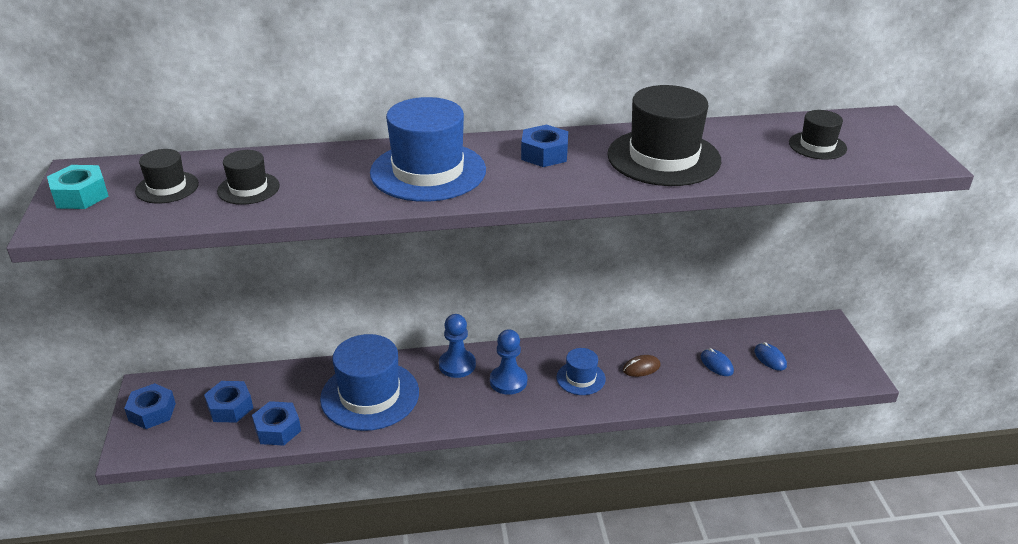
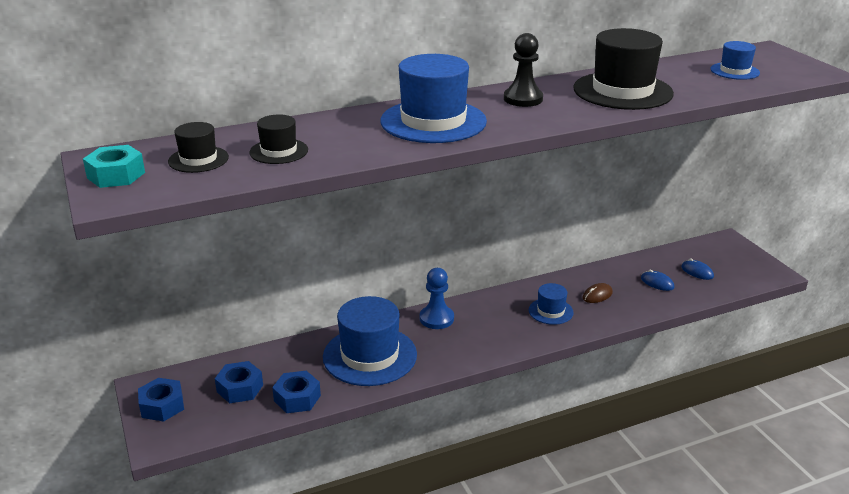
camera: 15 degrees left, 5 degrees down
(508, 381) = (489, 324): blue pawn -> none
(544, 154) = (523, 99): blue nut -> black pawn
(817, 146) = (734, 71): black hat -> blue hat

